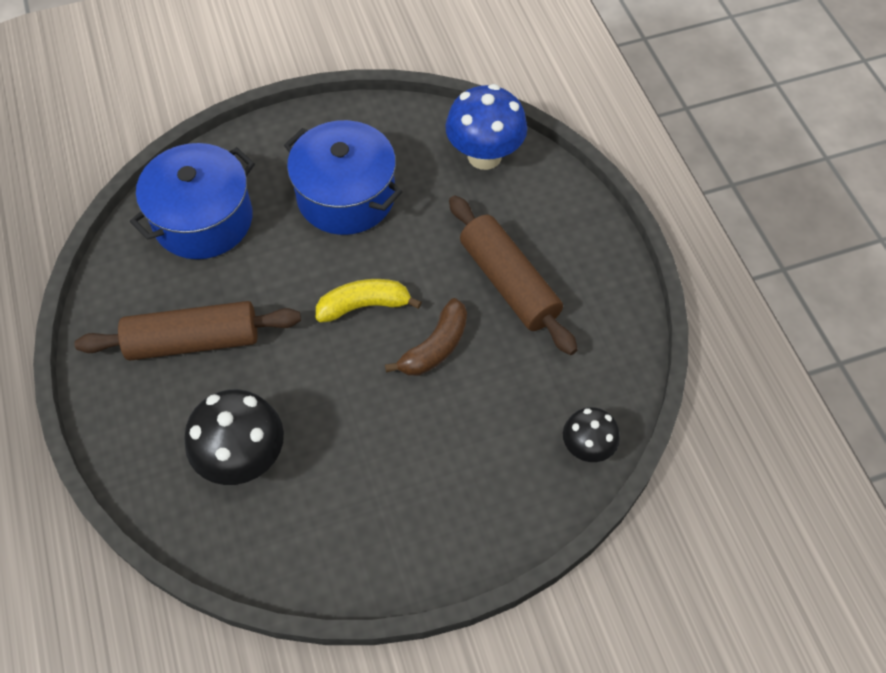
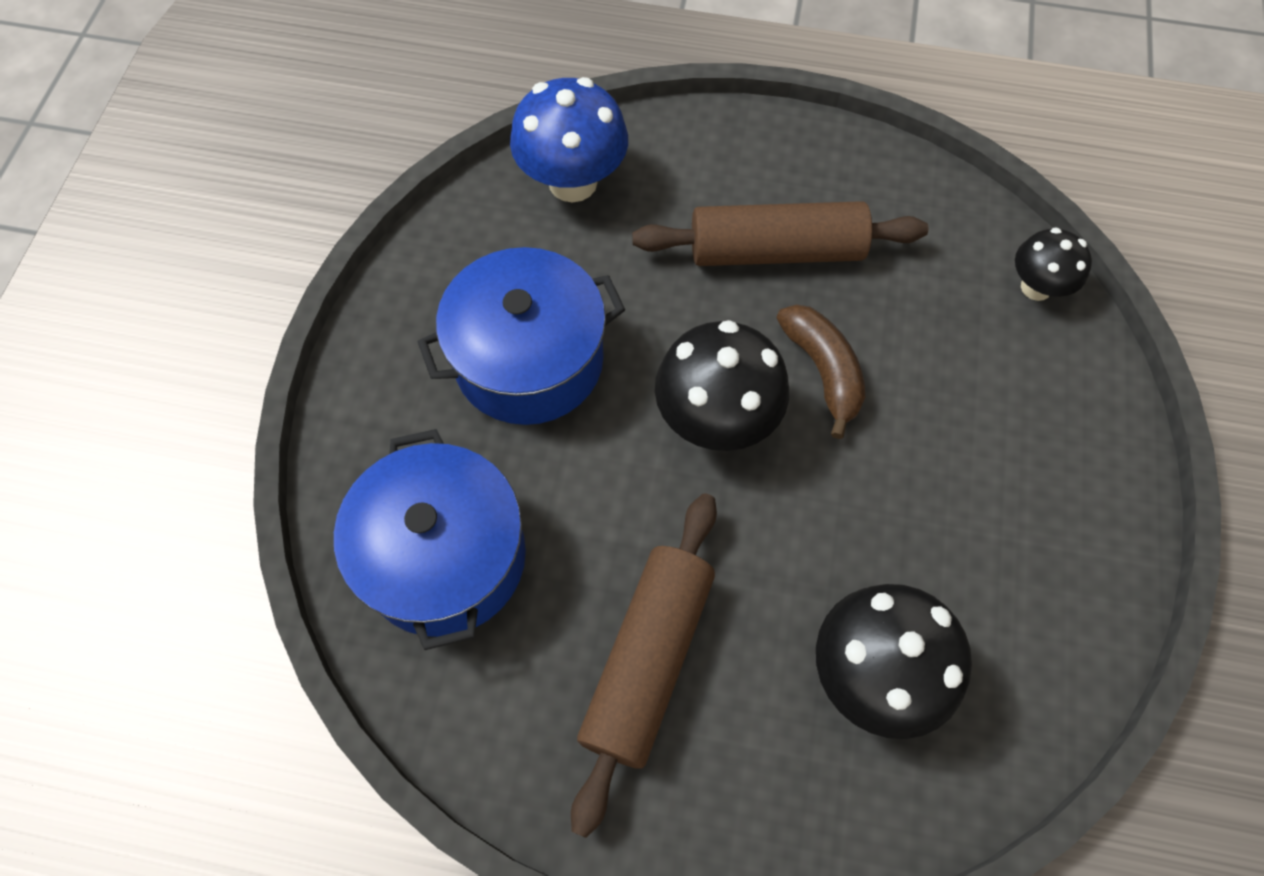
camera: 60 degrees left, 5 degrees up
(364, 306) = (716, 420): yellow banana -> black mushroom

